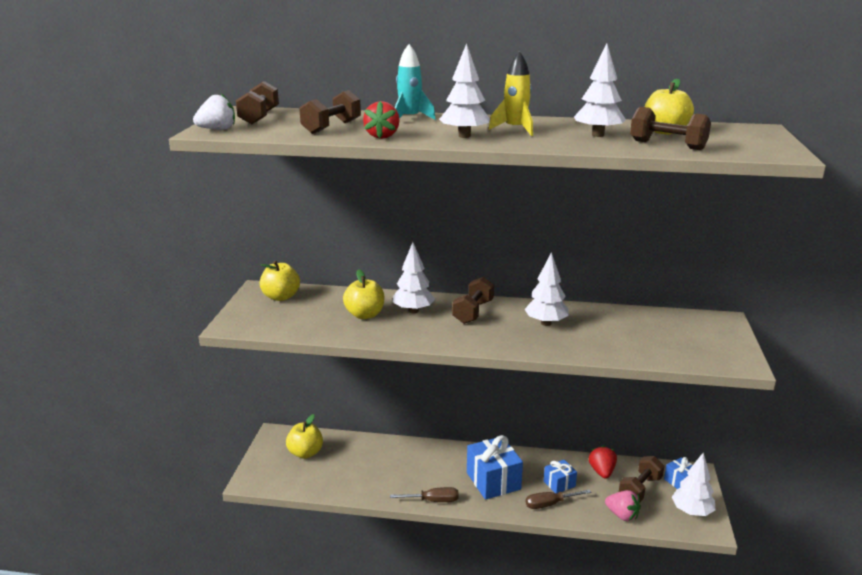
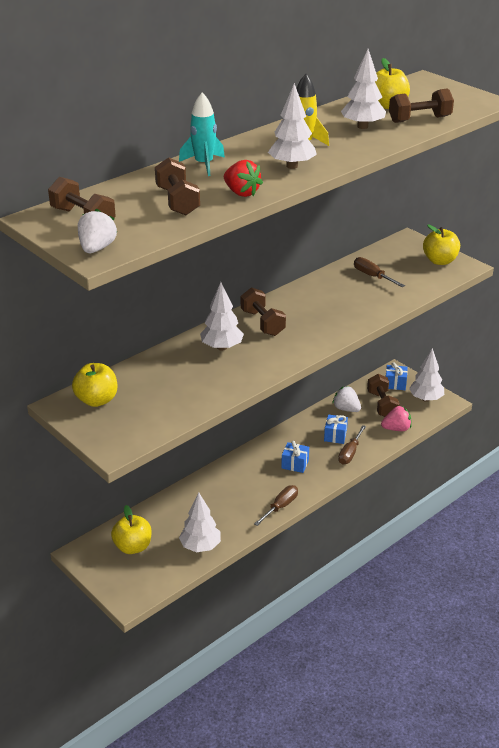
camera: 50 degrees left, 10 degrees up
(365, 315) = (195, 372): yellow apple -> yellow apple (440, 261)
(493, 481) = (295, 464): blue gift -> blue gift, size x0.54
(546, 323) = (322, 303): white tree -> white tree (200, 546)
(602, 472) = (346, 409): red strawberry -> white strawberry
(630, 328) = (373, 276): none -> brown screwdriver

